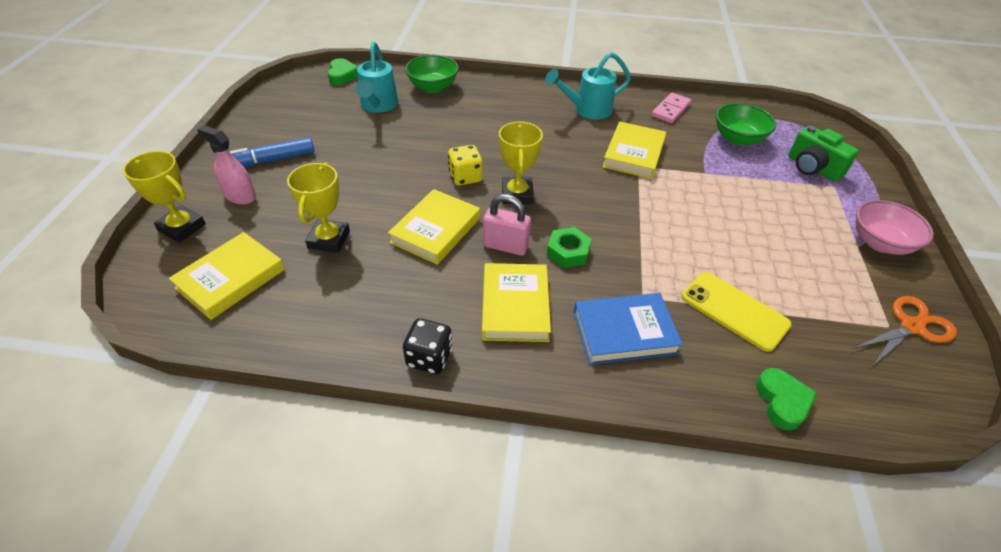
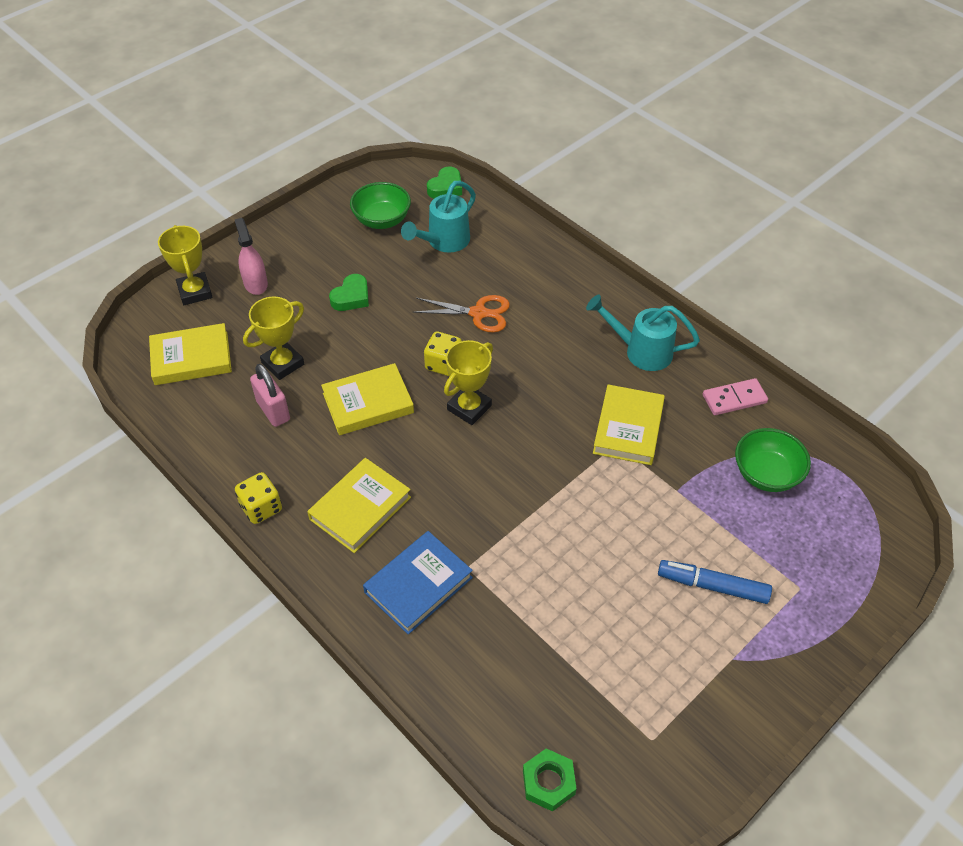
camera: 40 degrees right, 5 degrees up
(271, 160) = (306, 258): blue marker -> blue marker (712, 586)
(429, 358) = (261, 508): black dice -> yellow dice
(433, 87) = (516, 243): green bowl -> green bowl (382, 220)
(506, 246) = (407, 452): pink padlock -> pink padlock (273, 410)
(568, 252) = (451, 489): green nut -> green nut (548, 782)
(624, 332) = (418, 585): blue book -> blue book turned 75 degrees counterclockwise
(634, 154) = (628, 428): yellow book -> yellow book turned 45 degrees counterclockwise
(734, 311) = (529, 631): yellow phone -> none
(782, 401) = (473, 721): green heart -> green heart (351, 297)
(812, 168) = (805, 555): green camera -> none
(880, 243) = (761, 671): pink bowl -> none
(911, 326) = (674, 755): orange scissors -> orange scissors (478, 313)

